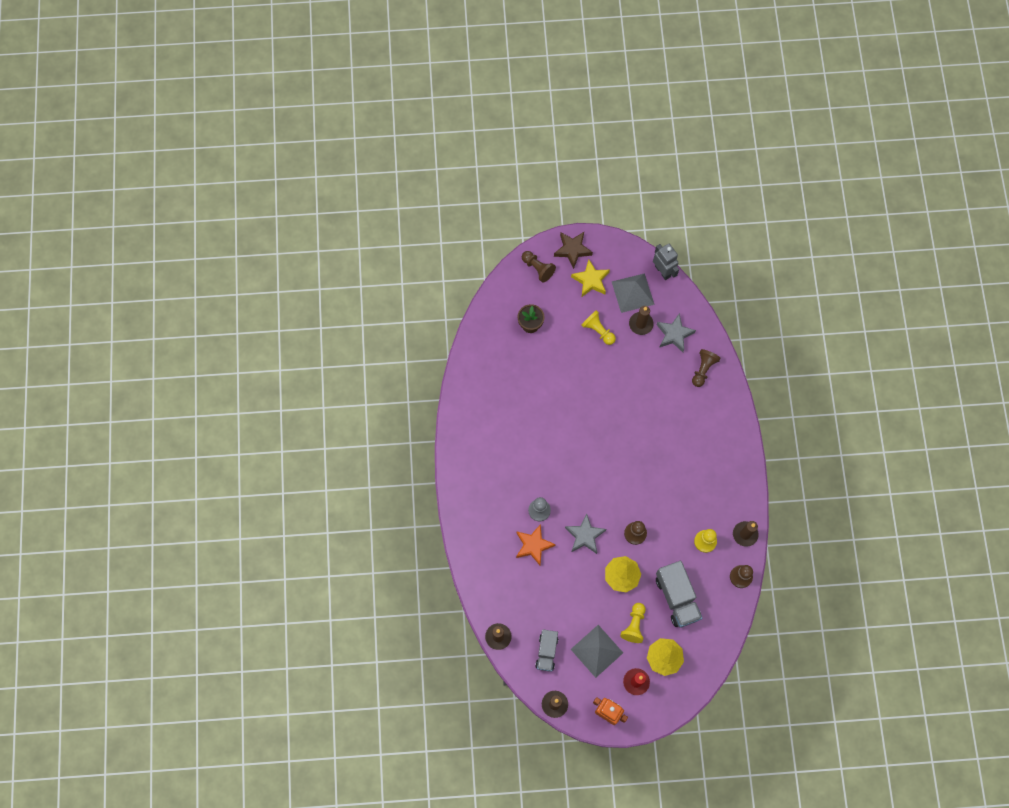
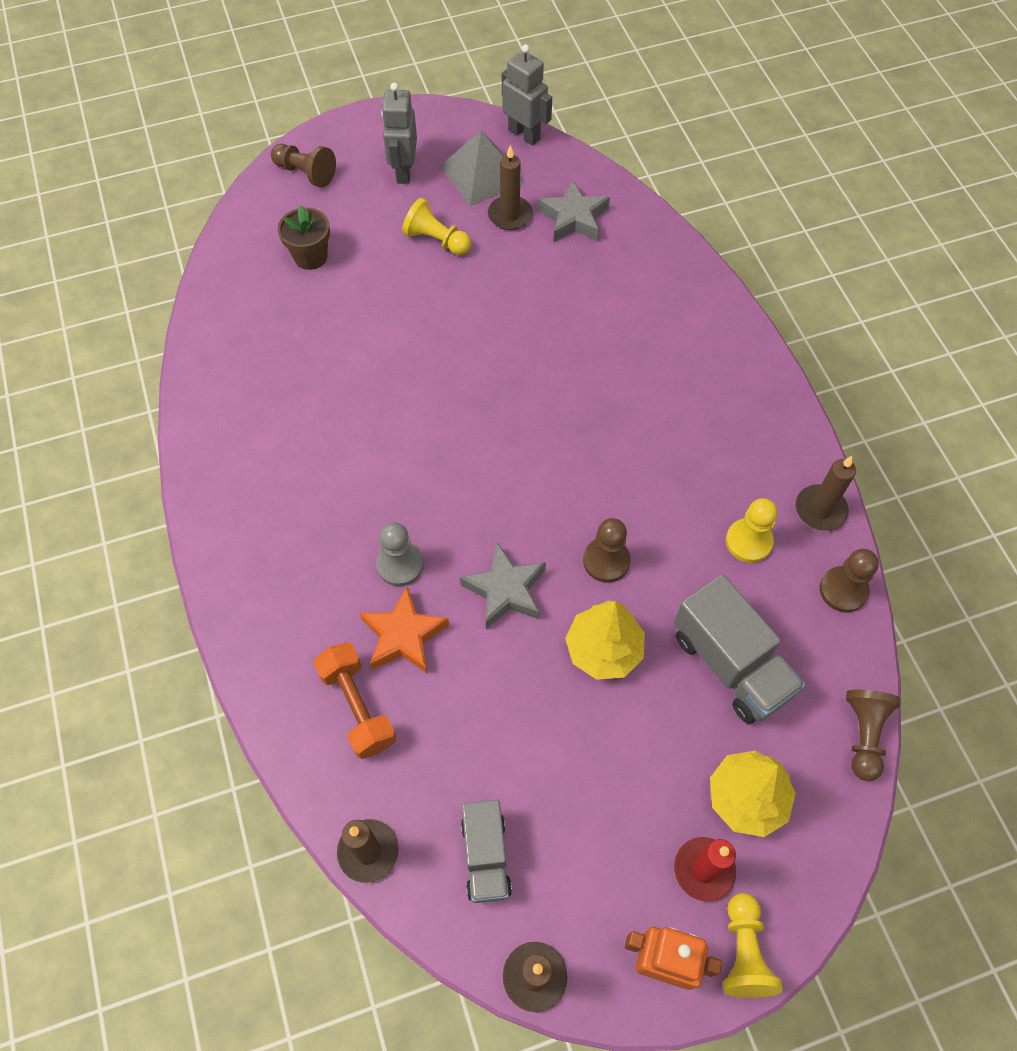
camera: 15 degrees left, 10 degrees down
(506, 573) = (358, 707): none -> orange dumbbell
(572, 250) = (361, 136): brown star -> none
(590, 280) = (404, 171): yellow star -> grey robot
(596, 651) = (596, 823): grey pyramid -> none
(634, 625) = (660, 745): yellow pawn -> yellow pawn (743, 952)
(703, 369) = (642, 259): brown pawn -> brown pawn (864, 735)

